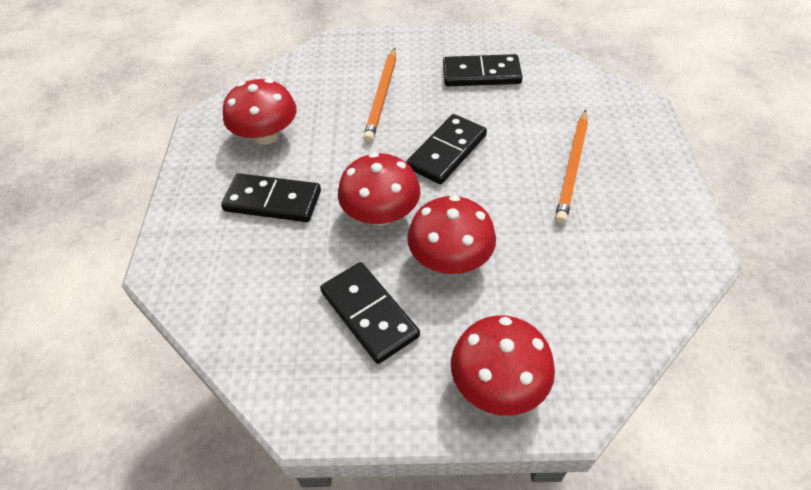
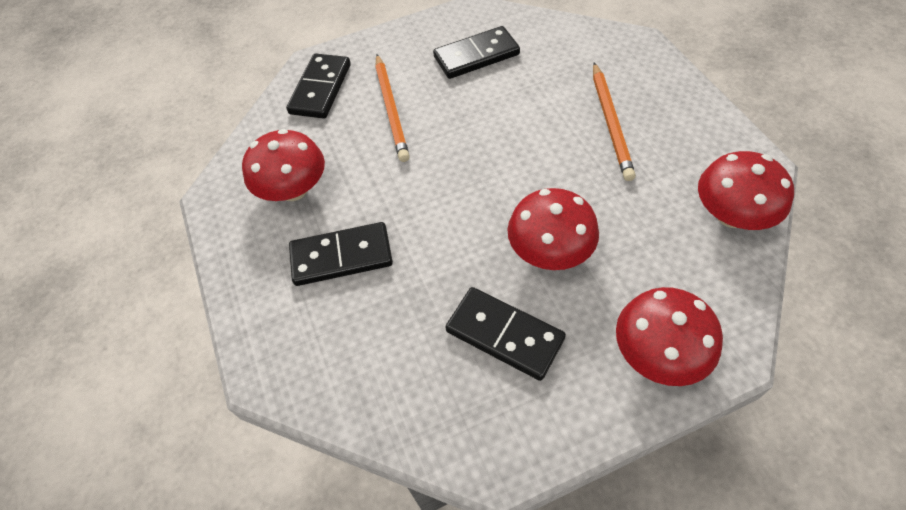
camera: 20 degrees left, 5 degrees up
(381, 214) = (459, 230): red mushroom -> red mushroom (731, 215)
(446, 151) = (487, 145): black domino -> black domino (320, 89)

